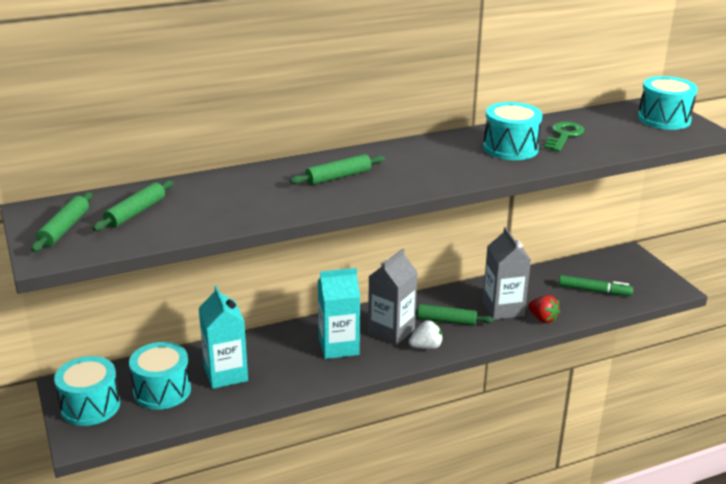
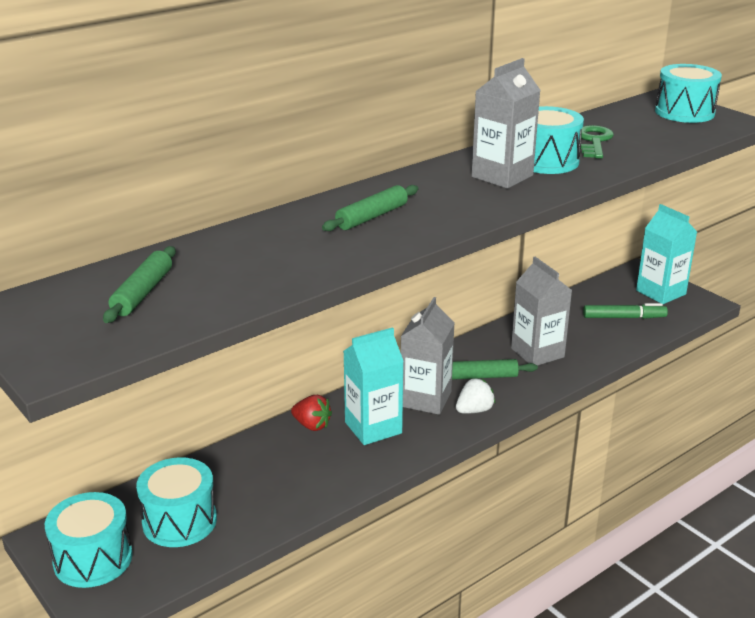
camera: 15 degrees left, 0 degrees up
(64, 228) = (57, 326): green rolling pin -> none
(226, 374) = (251, 485): turquoise carton -> turquoise carton (661, 292)
(464, 157) = (502, 176): none -> grey carton
(542, 319) = (586, 357): red strawberry -> red strawberry (312, 425)

